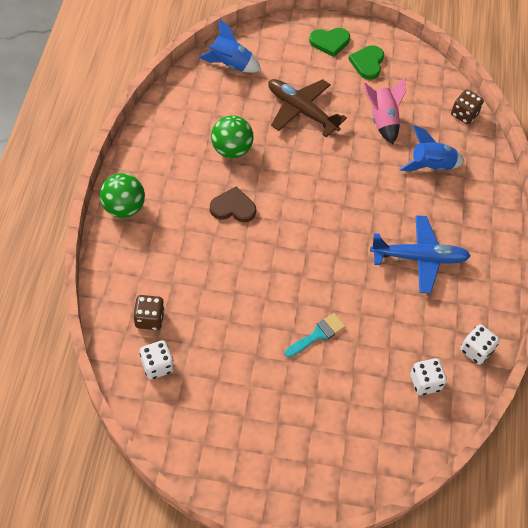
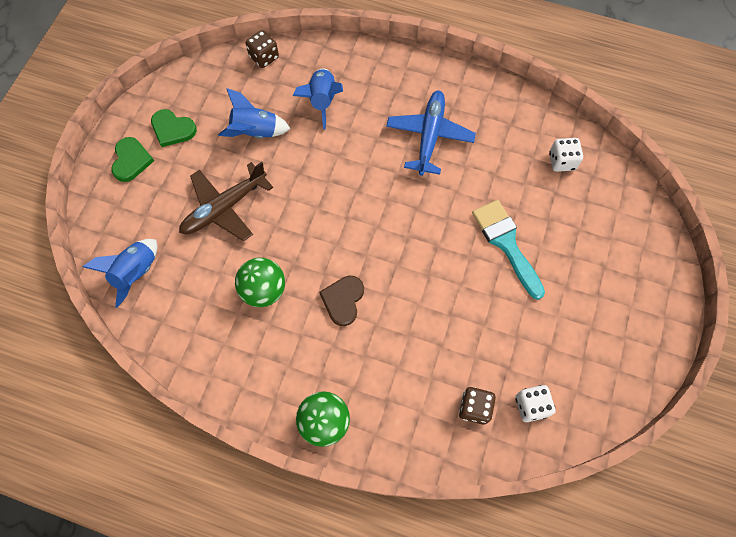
camera: 75 degrees left, 10 degrees up
(317, 335) = (506, 243): turquoise brush -> turquoise brush, size x1.61
(382, 120) = (255, 132): pink rocket -> blue rocket
(476, 350) = (532, 113): white dice -> none

